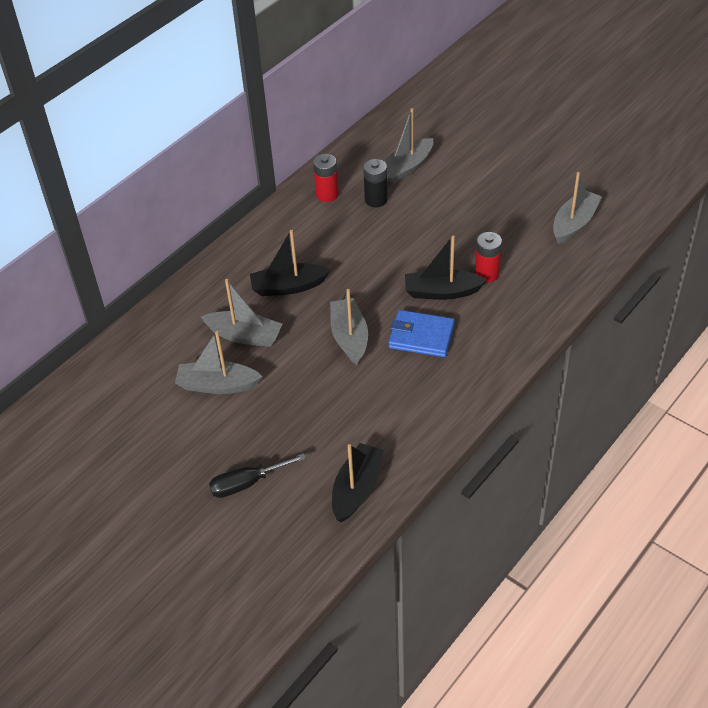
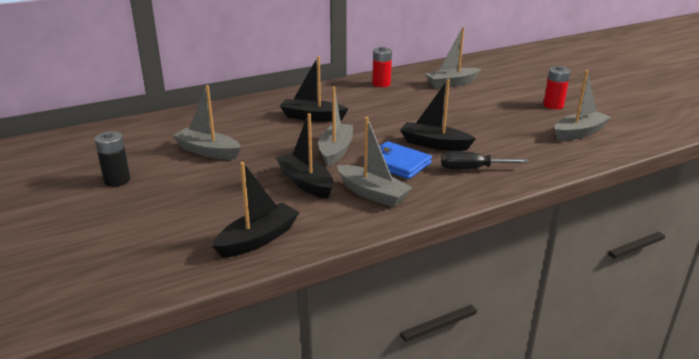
camera: 20 degrees right, 20 degrees down
(244, 335) = (255, 132): grey boat -> grey boat (372, 194)
(247, 483) = (169, 210): black screwdriver -> black screwdriver (472, 169)
(351, 398) = (306, 183): none -> black boat
(376, 200) = (416, 92): black battery -> black battery (117, 180)
(486, 274) = (481, 143): red battery -> red battery (553, 105)

